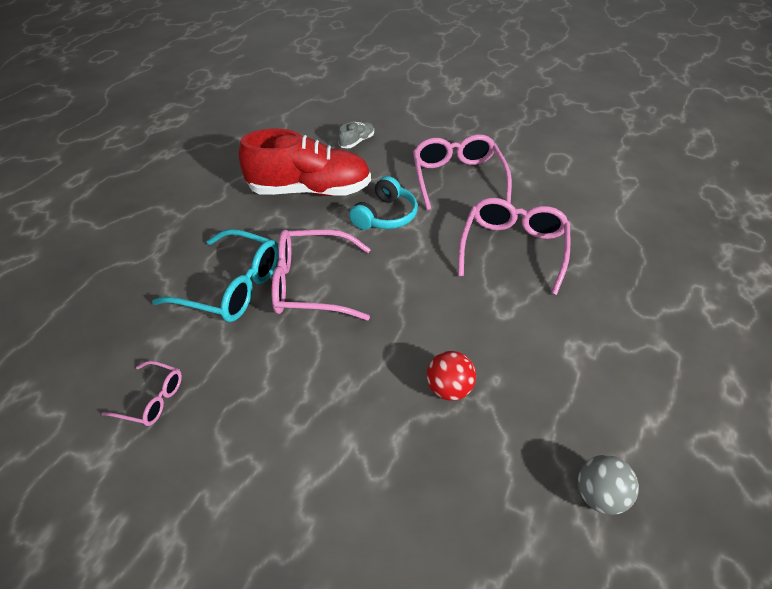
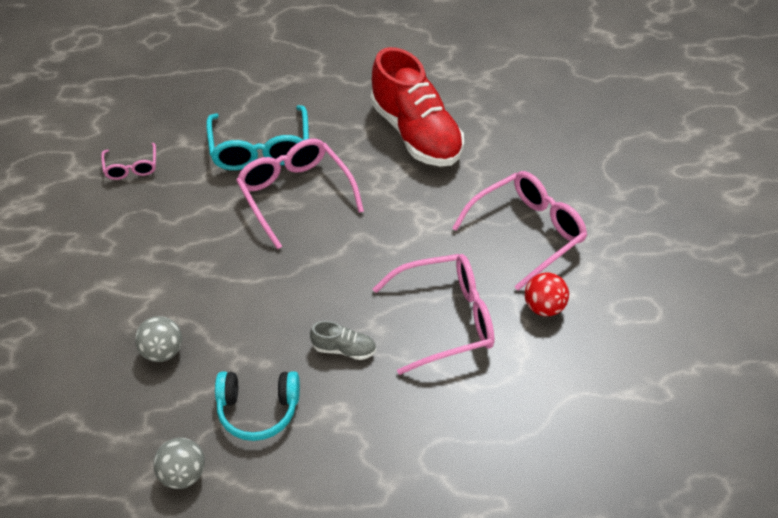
camera: 60 degrees right, 5 degrees up
(357, 142) = (521, 129): grey shoe -> grey shoe (344, 349)
(385, 216) = (421, 202): turquoise headphones -> turquoise headphones (258, 409)
(434, 460) = (163, 351): none -> grey ball
(449, 389) = (236, 334): red ball -> red ball (543, 307)

